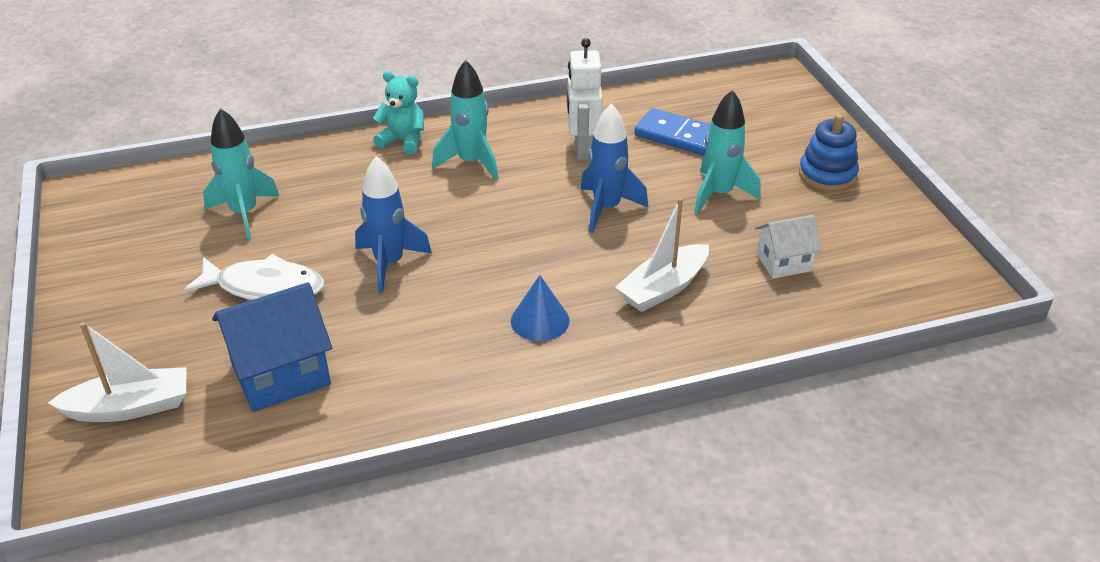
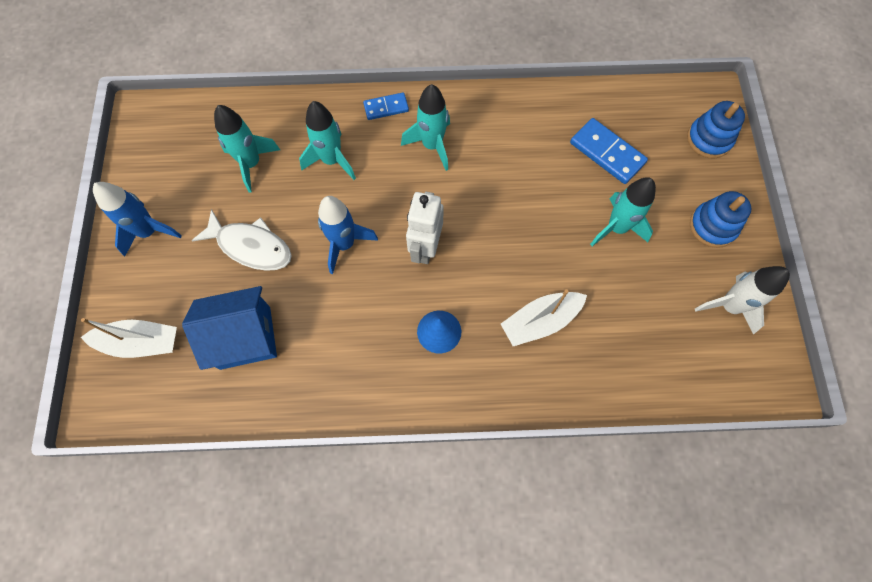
camera: 15 degrees right, 30 degrees up
(349, 194) = (332, 160): none -> turquoise rocket
(403, 141) = (386, 108): turquoise teddy bear -> blue domino
(582, 148) = (523, 149): white robot -> white robot (425, 247)
(606, 208) = (523, 223): blue rocket -> blue rocket (149, 232)
(783, 262) = (642, 317): white house -> none
(789, 109) = (709, 139): none -> blue stacking toy
(877, 236) = (728, 306): none -> white rocket

